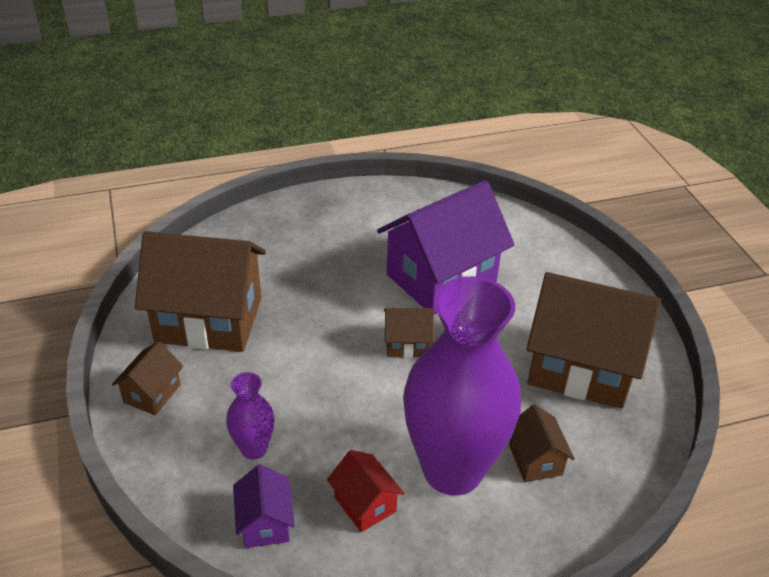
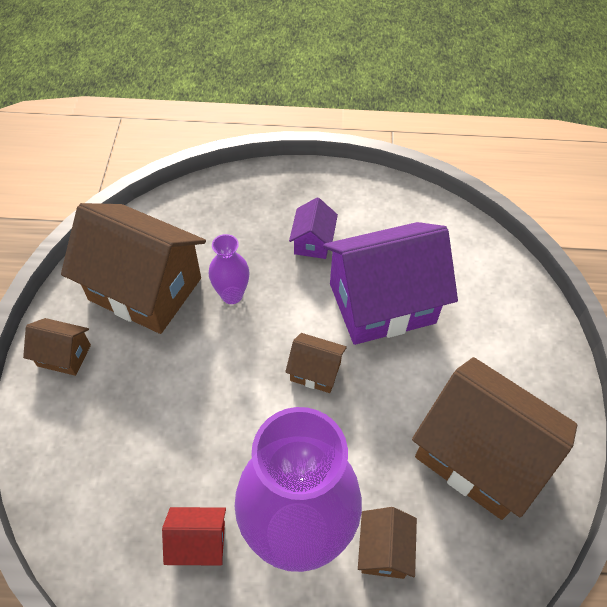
camera: 20 degrees right, 15 degrees up
(152, 393) = (64, 355): brown house -> brown house turned 60 degrees clockwise
(254, 449) = (126, 445): purple vase -> purple vase (232, 295)
(265, 523) = (102, 531): purple house -> purple house (313, 242)
(365, 504) = (199, 542): red house -> red house turned 75 degrees counterclockwise

